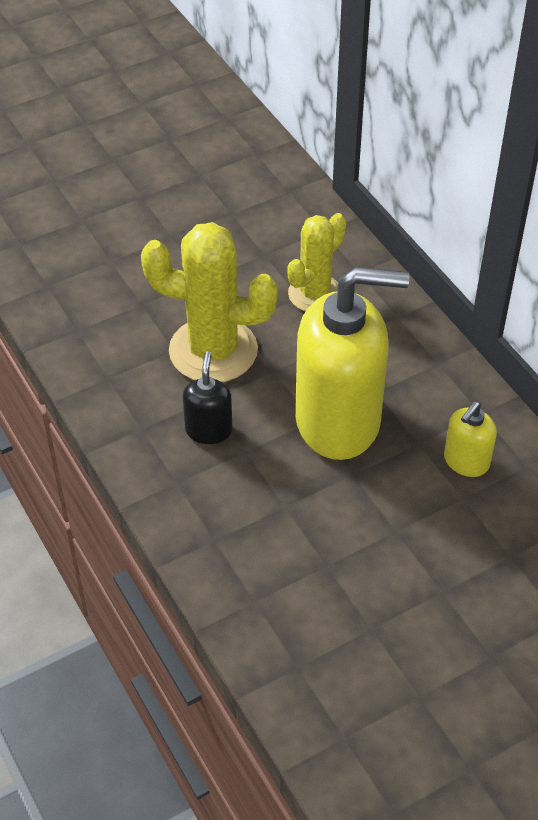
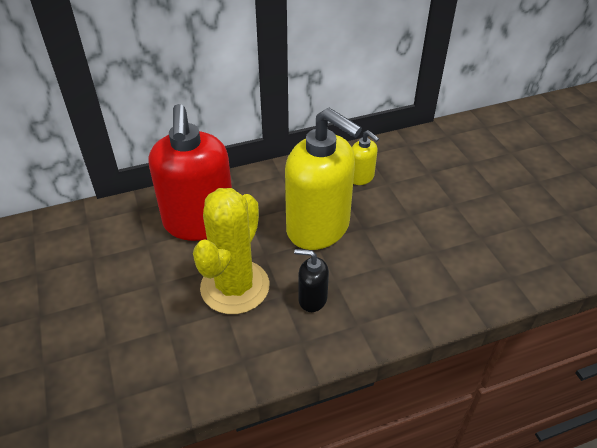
camera: 80 degrees left, 5 degrees down
(315, 294) = (199, 222): yellow cactus -> red soap dispenser
(338, 421) = (318, 228): yellow soap dispenser -> yellow soap dispenser turned 120 degrees clockwise

